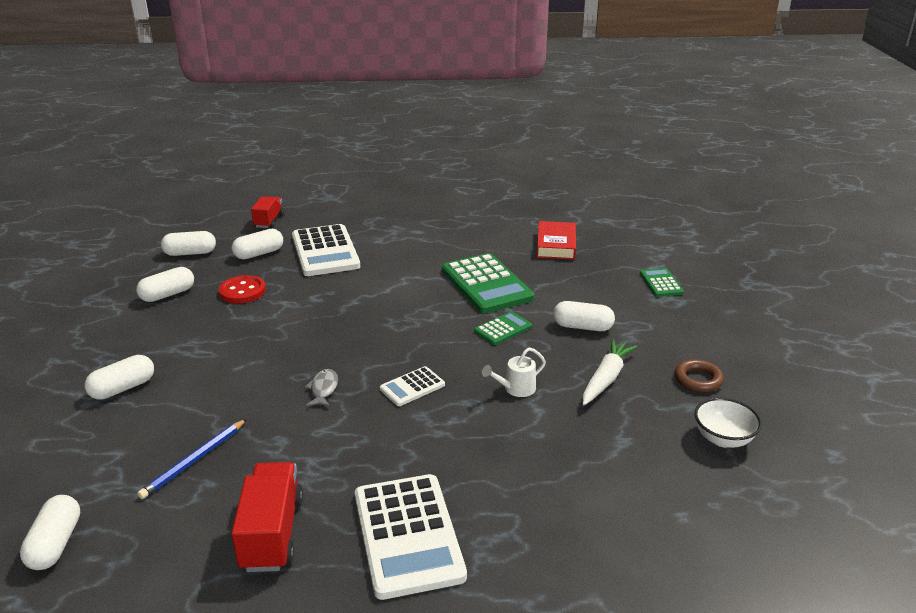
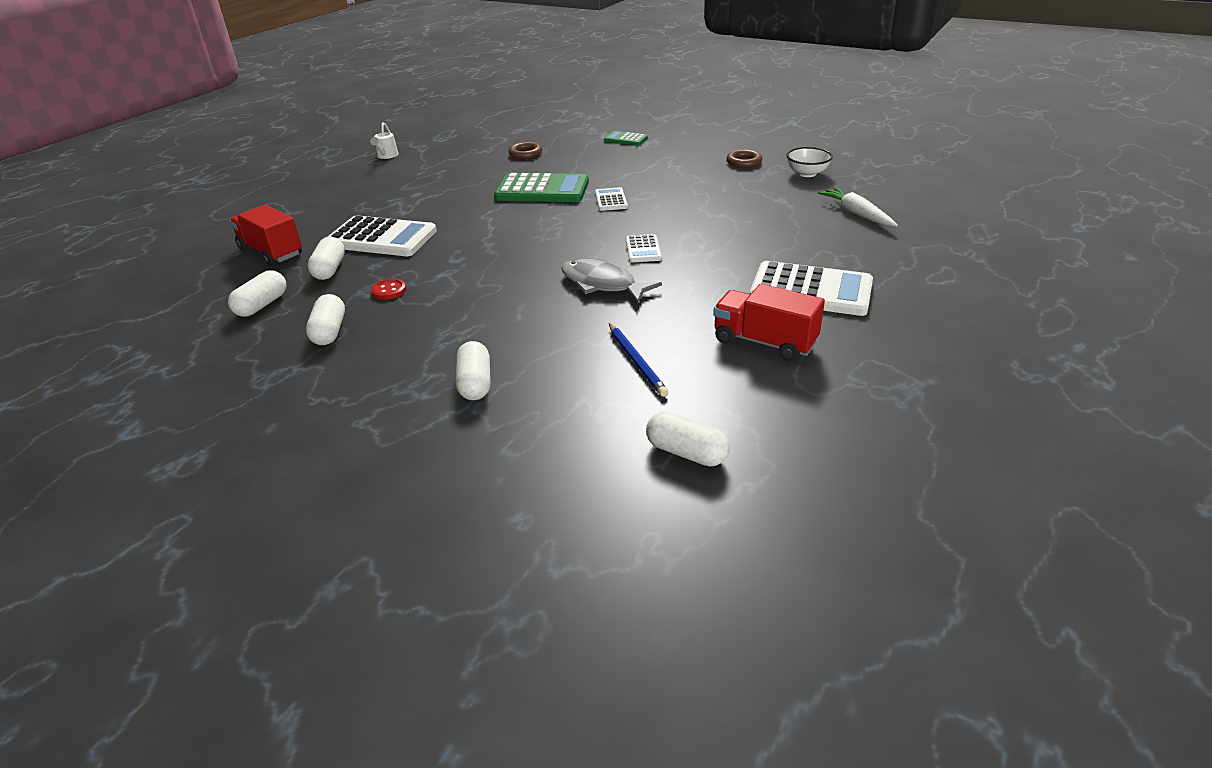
camera: 55 degrees left, 5 degrees up
(242, 291) = (389, 290): red button -> red button, size x0.66
(269, 221) = (271, 252): red truck -> red truck, size x1.54
(323, 389) = (602, 284): grey fish -> grey fish, size x1.90
(503, 329) = (611, 200): green calculator -> white calculator
(515, 389) = (689, 215): white watering can -> white watering can (386, 156)
(556, 245) = (525, 154): red book -> brown ring
(582, 327) = (644, 175): white capsule -> none
(606, 378) = (711, 185): white carrot -> white carrot (856, 214)

